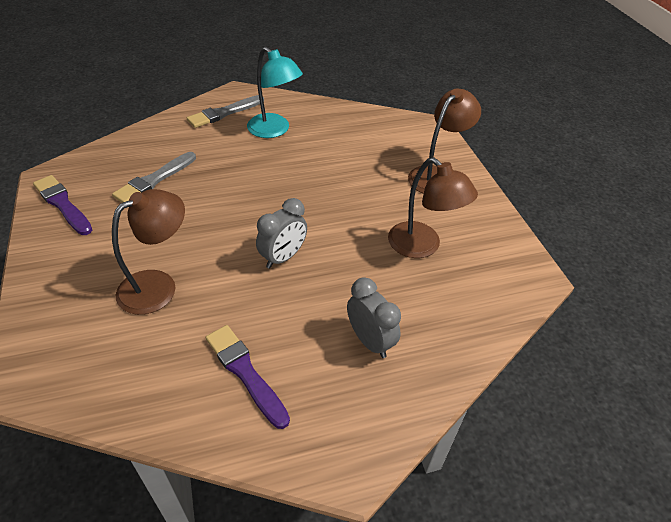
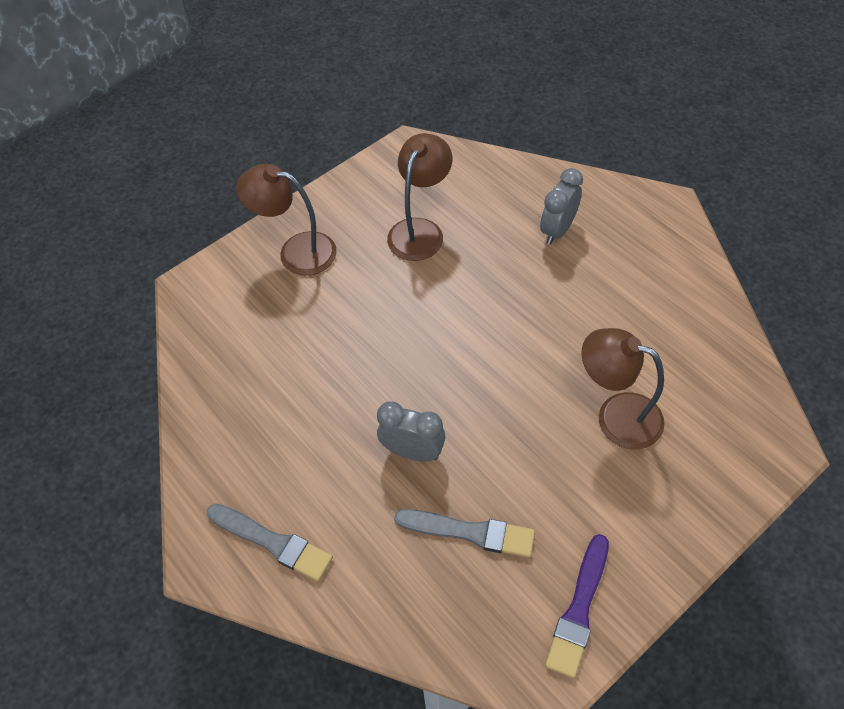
camera: 110 degrees left, 10 degrees up
(245, 373) = (648, 296): purple brush -> none
(274, 130) = (286, 452): turquoise lamp -> none
(283, 257) = (508, 331): grey clock -> grey clock (412, 451)

